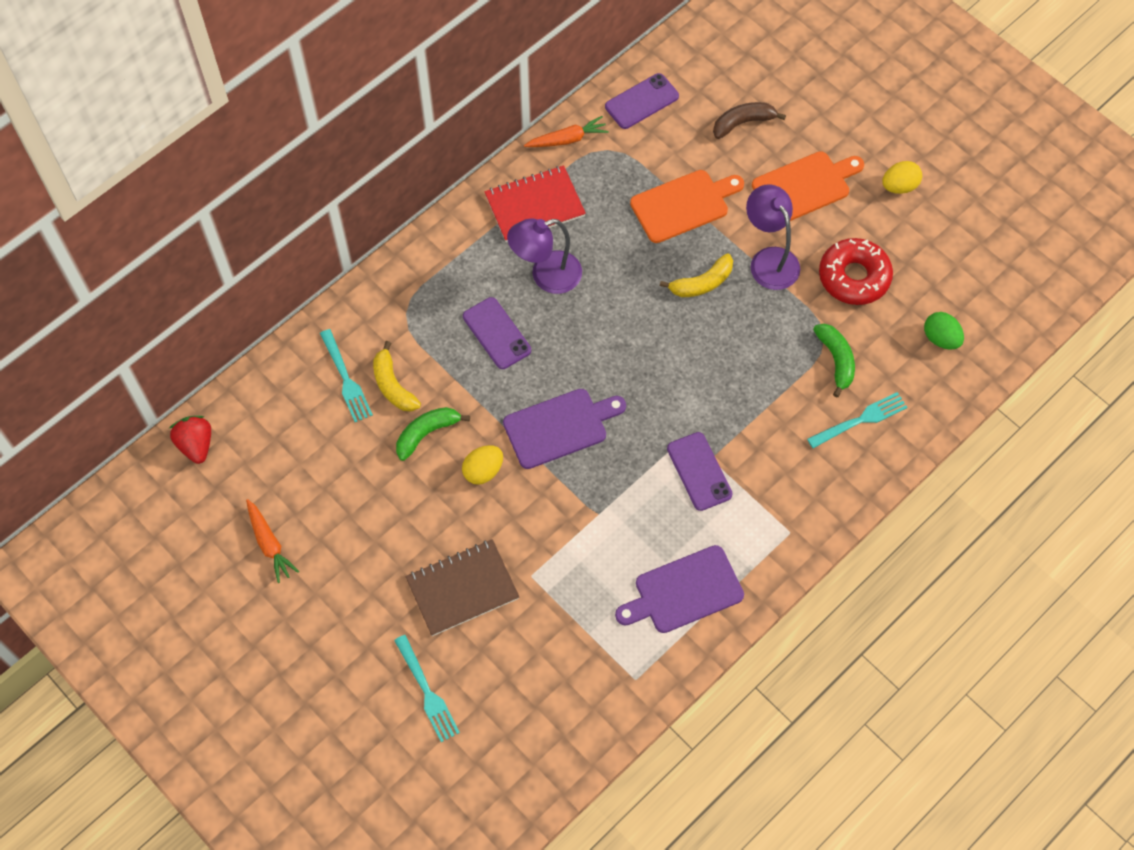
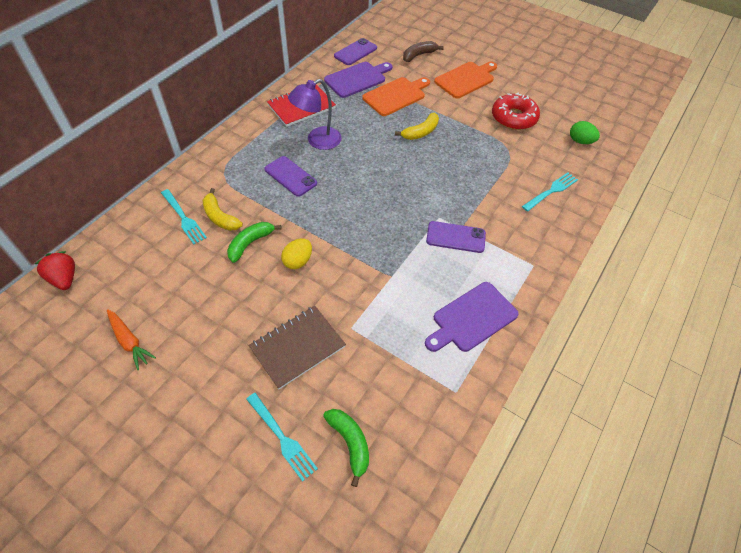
camera: 15 degrees left, 10 degrees down
(559, 427) = (348, 225): purple cutting board -> purple cutting board (357, 79)
(567, 139) = (314, 73): orange carrot -> none
(699, 471) = (455, 237): purple phone -> purple phone turned 45 degrees counterclockwise
(769, 259) = (458, 115): purple lamp -> none
(836, 360) = (521, 161): green banana -> green banana (350, 443)
(899, 186) = (521, 73): yellow egg -> none

